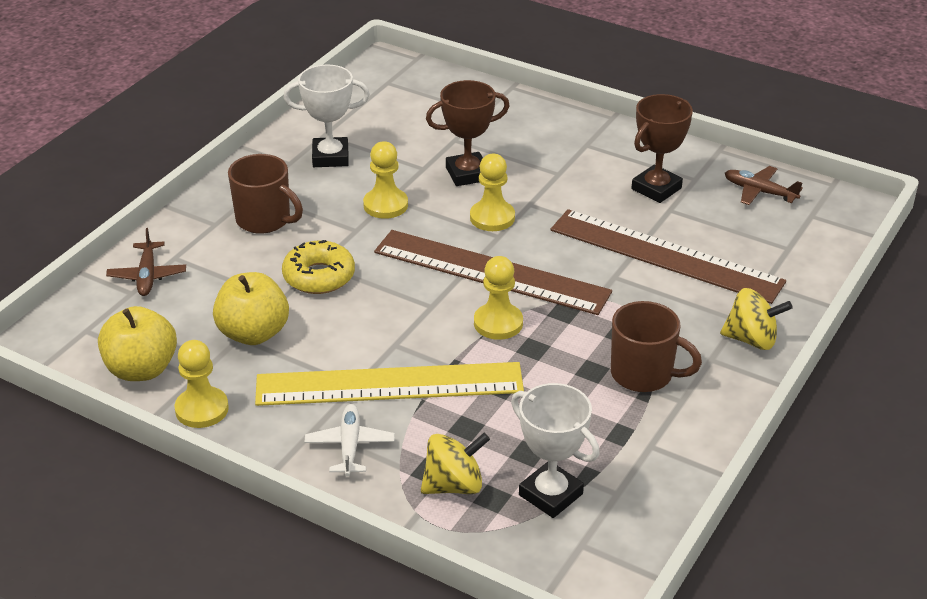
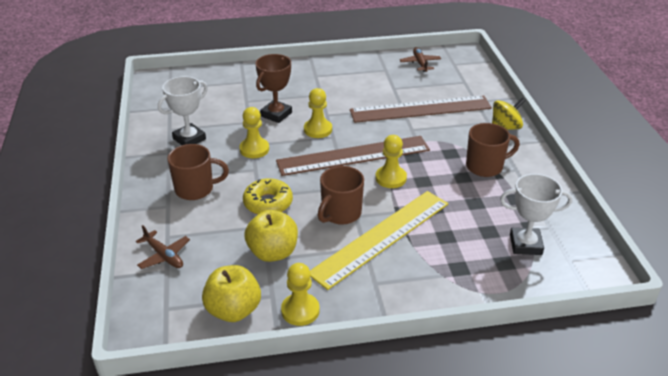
camera: 40 degrees left, 0 degrees up
(350, 446) = (405, 280): white plane -> none
(381, 332) = (340, 213): none -> brown mug
(454, 485) = (480, 268): yellow spinning top -> none
(656, 189) = (375, 81): brown trophy -> none
(759, 192) = (420, 63): brown plane -> brown plane turned 90 degrees clockwise

